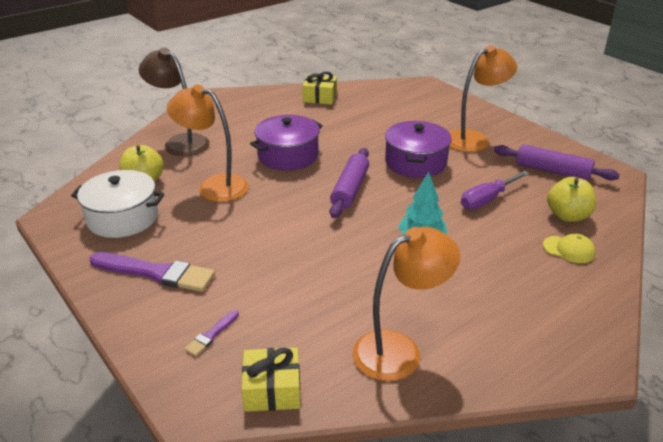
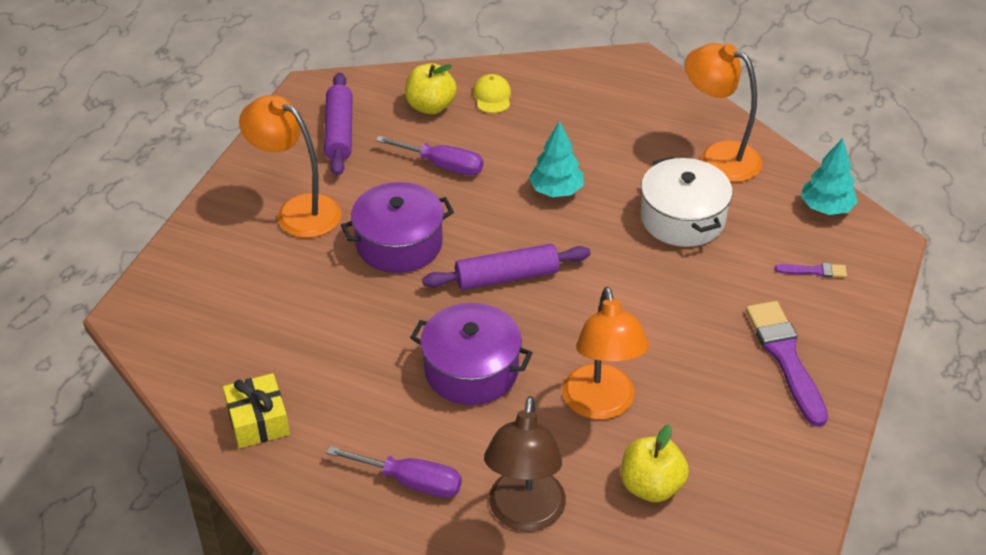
camera: 120 degrees left, 10 degrees up
(123, 218) = (735, 452): white pot -> white pot (682, 218)
(238, 121) = (410, 481): none -> purple screwdriver
(272, 390) = (826, 208): yellow gift -> turquoise tree

